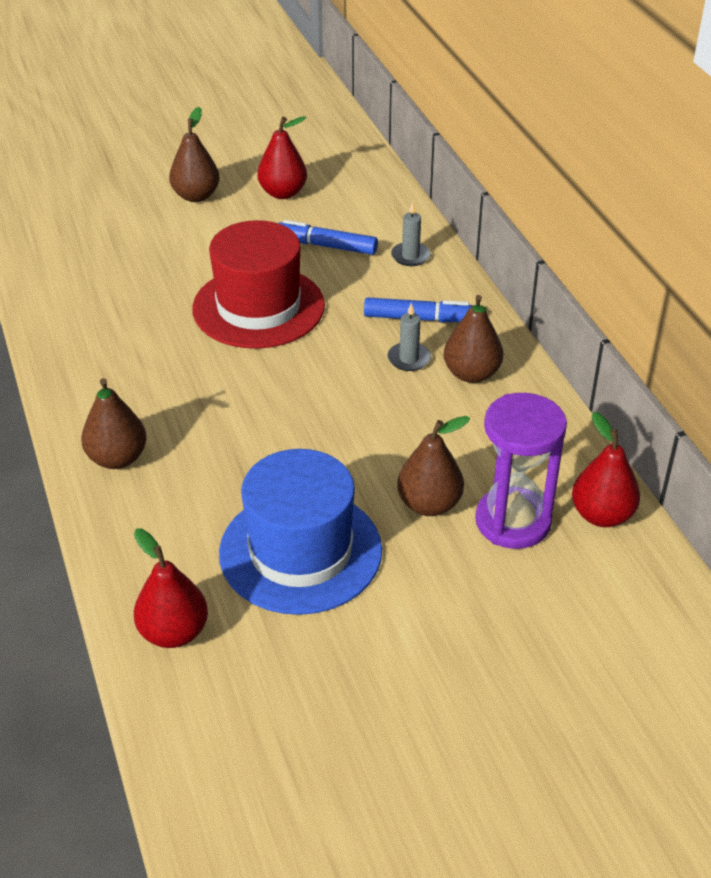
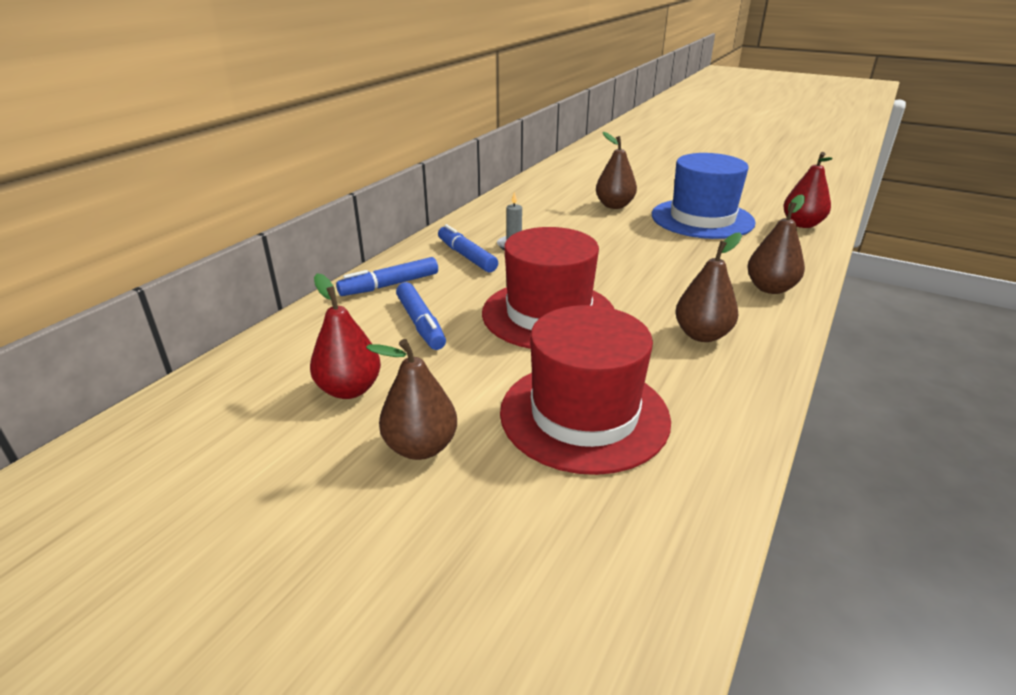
camera: 130 degrees left, 10 degrees down
(137, 257) = (584, 415): none -> red hat
(410, 256) = (389, 285): grey candle -> blue marker
(471, 374) = (497, 226): brown pear -> brown pear (702, 335)
(513, 521) = (588, 189): purple hourglass -> none
(602, 515) = (549, 178): red pear -> none

